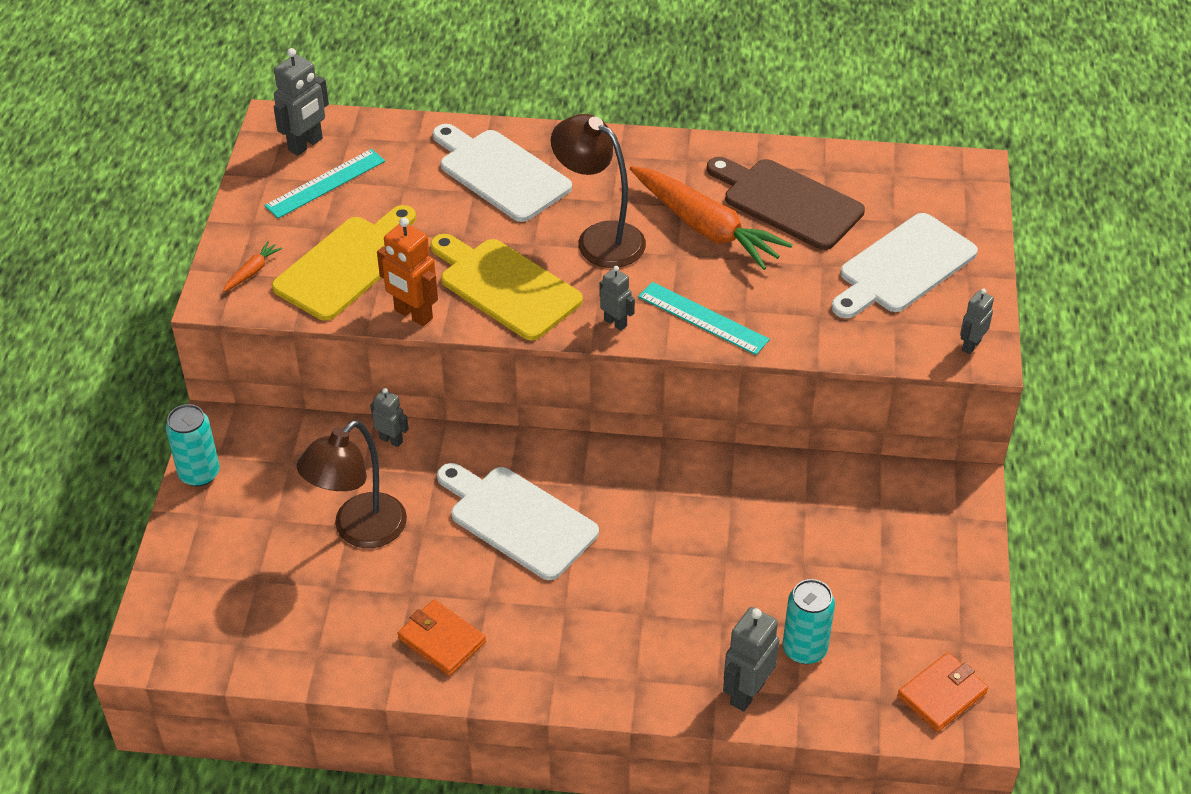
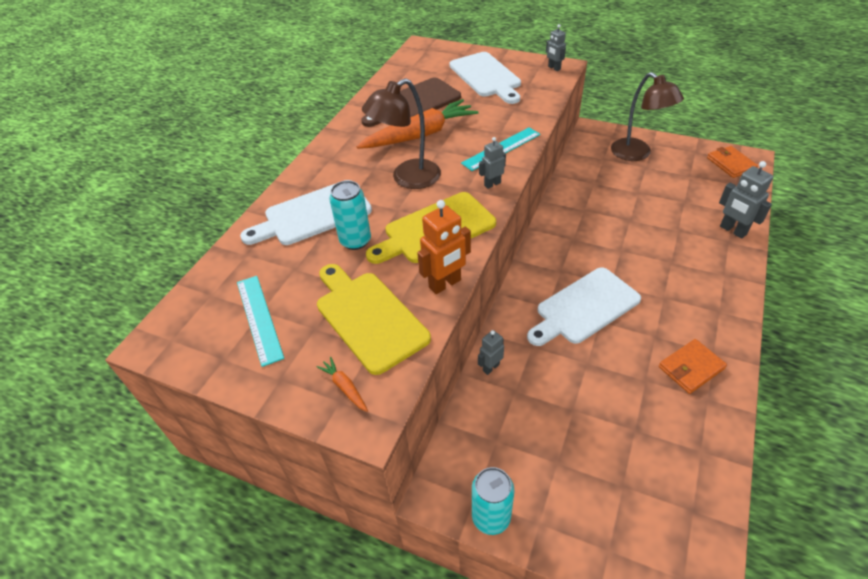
camera: 70 degrees left, 0 degrees up
(306, 145) = (200, 325): grey robot -> none
(359, 531) = (580, 402): brown lamp -> brown lamp (637, 154)
(804, 649) = (700, 203): turquoise can -> turquoise can (355, 241)

